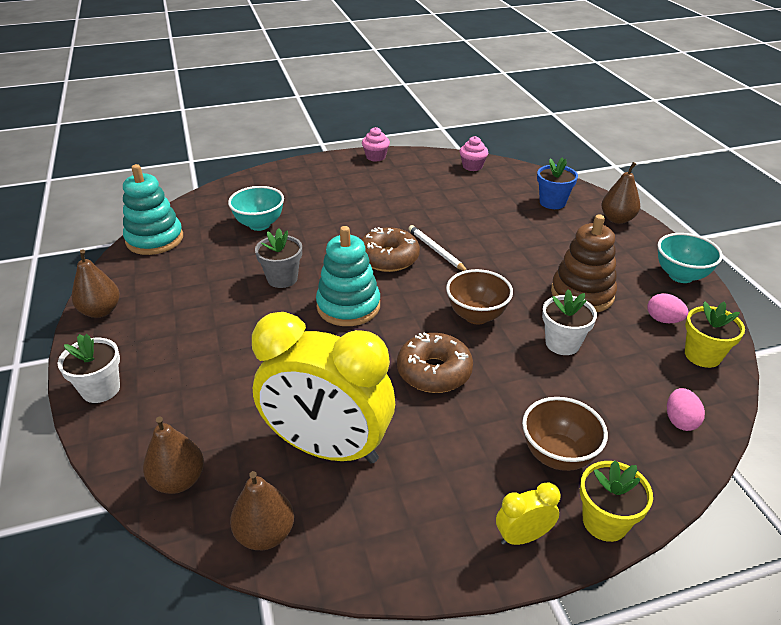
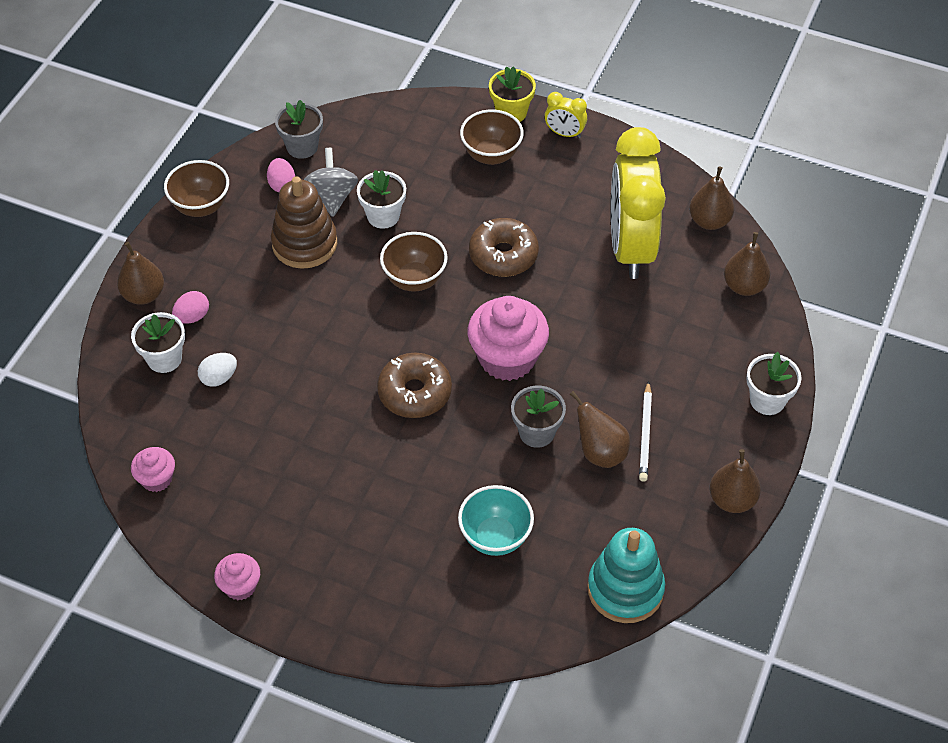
camera: 140 degrees left, 15 degrees up
(225, 290) = (600, 452): none -> brown pear
(328, 448) = (630, 248): yellow clock -> yellow clock turned 150 degrees counterclockwise
(348, 306) = (507, 358): turquoise stacking toy -> pink cupcake
(436, 250) = (360, 372): white pencil -> white pencil (645, 434)
(510, 209) = (219, 378): none -> white egg
(552, 202) = (164, 359): blue flower pot -> white flower pot
(617, 333) = (332, 197): none -> grey spinning top
(680, 276) = (201, 207): turquoise bowl -> brown bowl
(680, 421) = (388, 125): pink egg -> pink egg (192, 317)
(702, 355) = (302, 147): yellow flower pot -> grey flower pot

